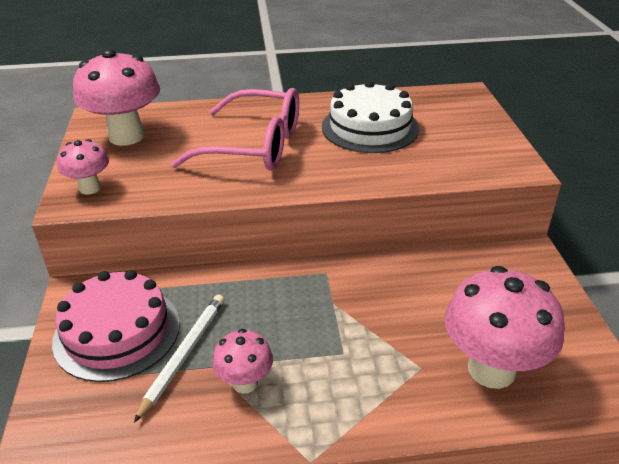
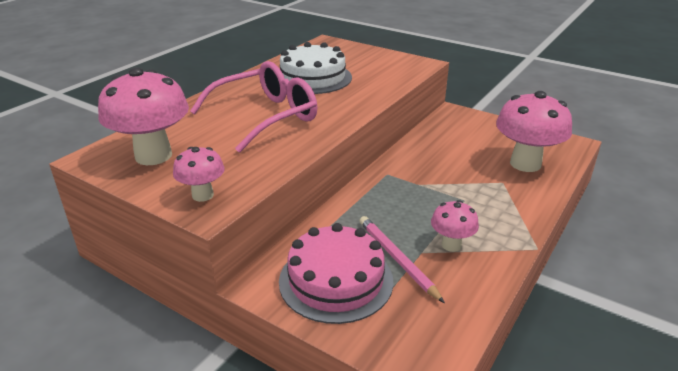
camera: 50 degrees left, 5 degrees down
(184, 355) = (397, 259): white pencil -> pink pencil

